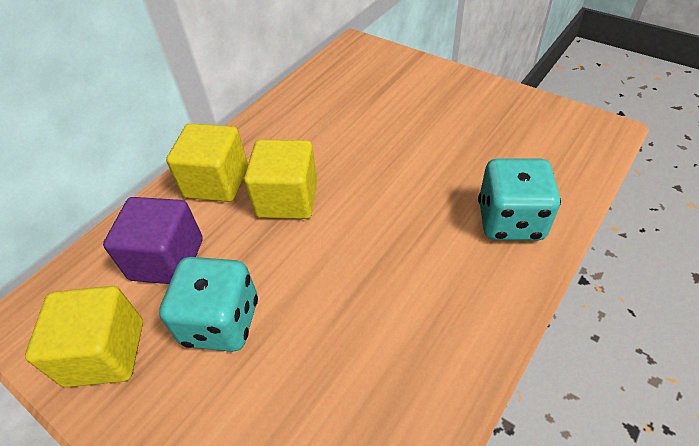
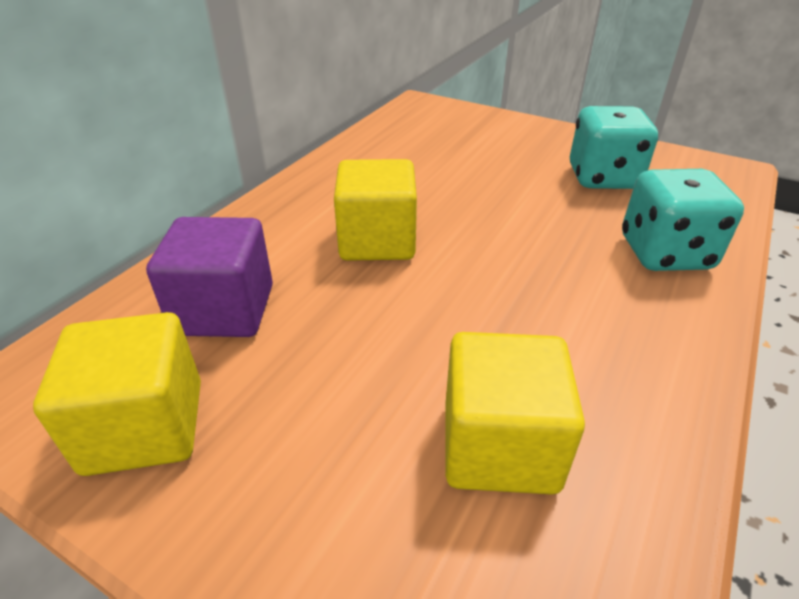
camera: 10 degrees left, 10 degrees down
(217, 182) = (279, 227): yellow cube -> yellow cube (499, 446)
(221, 322) = (317, 378): turquoise dice -> turquoise dice (603, 178)

